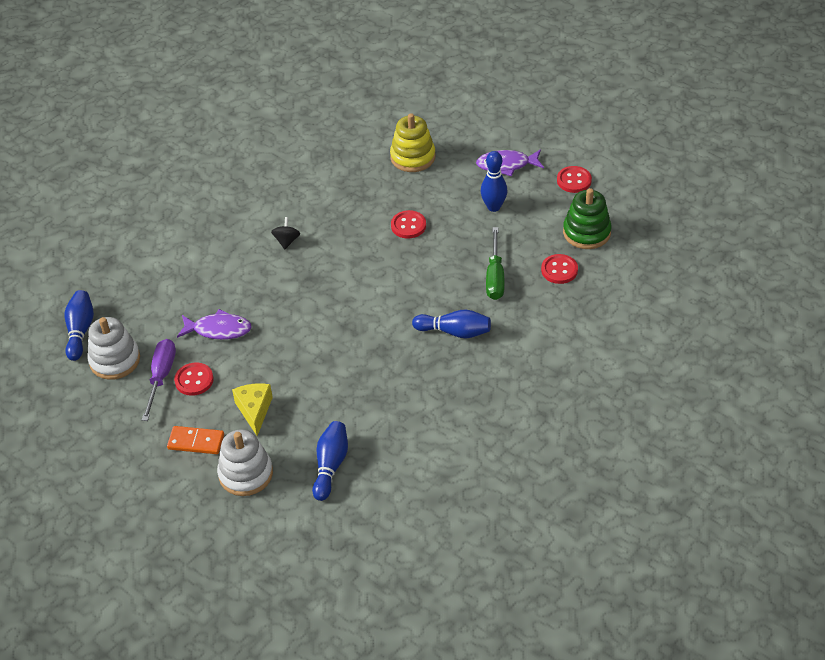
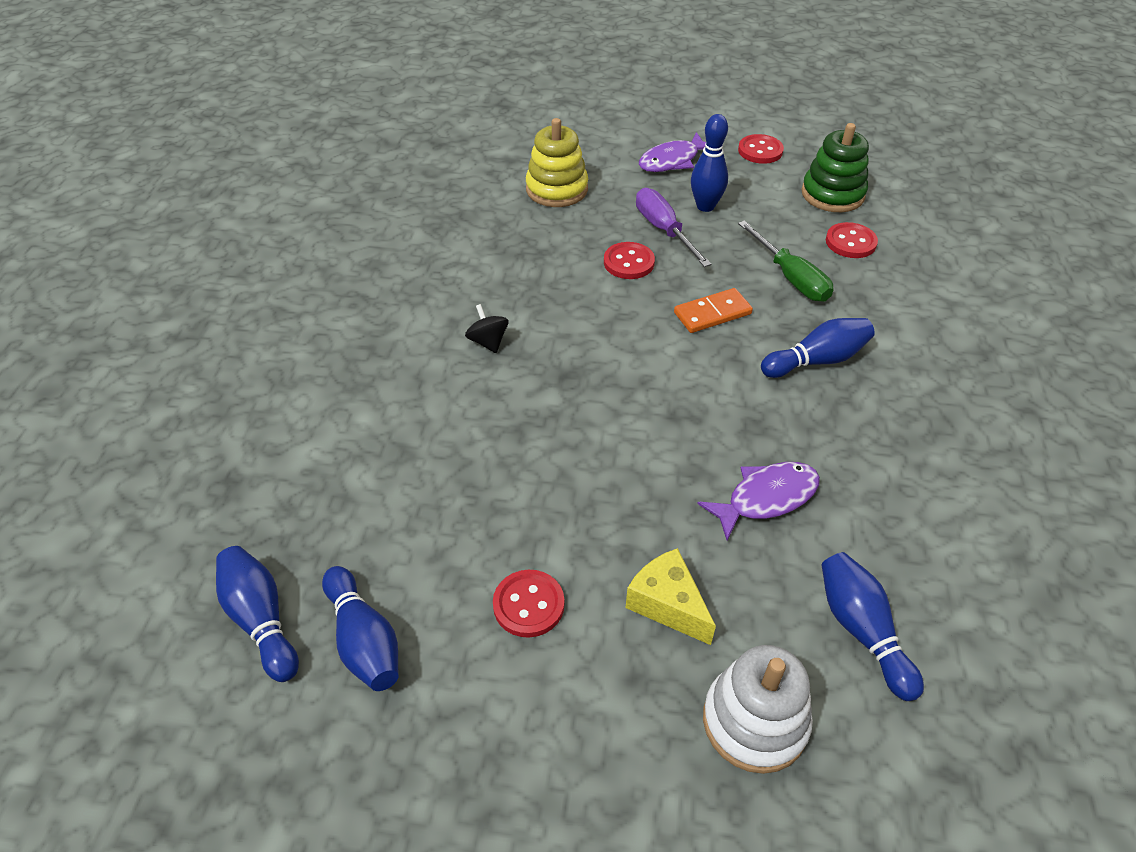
camera: 35 degrees left, 0 degrees up
(115, 360) = (364, 640): white stacking toy -> blue bowling pin
(161, 377) = (469, 628): purple screwdriver -> purple screwdriver (664, 230)
(196, 442) = (624, 711): orange domino -> orange domino (712, 313)
(219, 329) = (498, 505): purple fish -> purple fish (766, 498)

